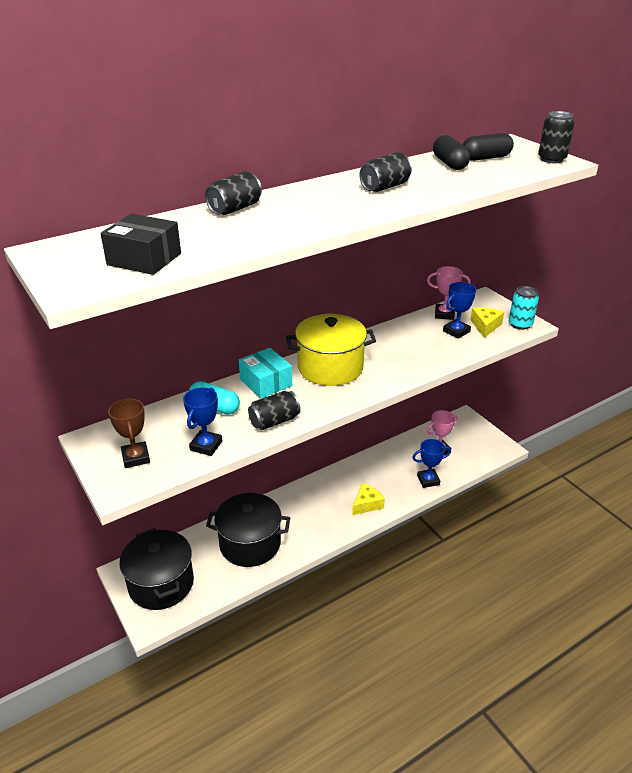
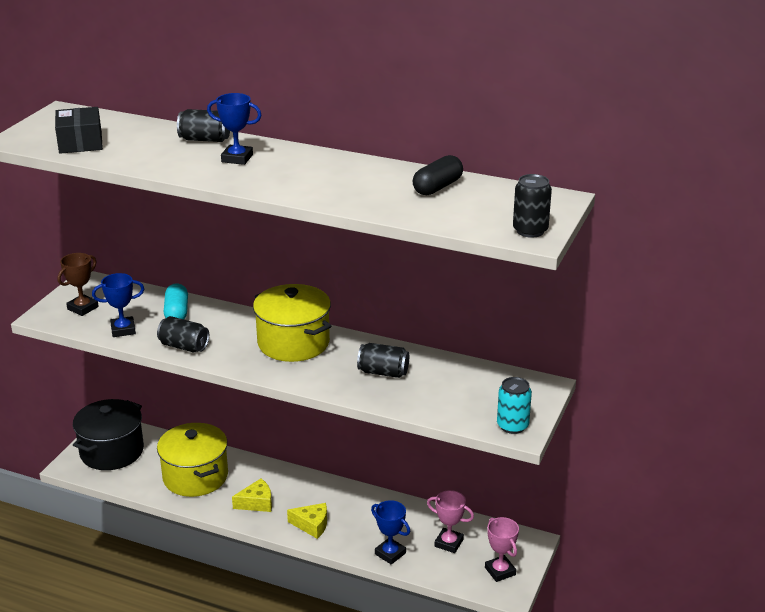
camera: 55 degrees right, 5 degrees down
(250, 543) = (195, 476): black pot -> yellow pot
(266, 382) = (235, 321): turquoise box -> none
(385, 187) = (330, 177): black can -> black can (383, 372)
(444, 314) = (472, 372): pink trophy -> pink trophy (500, 571)
(456, 331) = (445, 390): blue trophy -> blue trophy (237, 158)
(485, 158) = (482, 199): black capsule -> none
(485, 326) = (479, 404): yellow cheese -> yellow cheese (257, 503)

